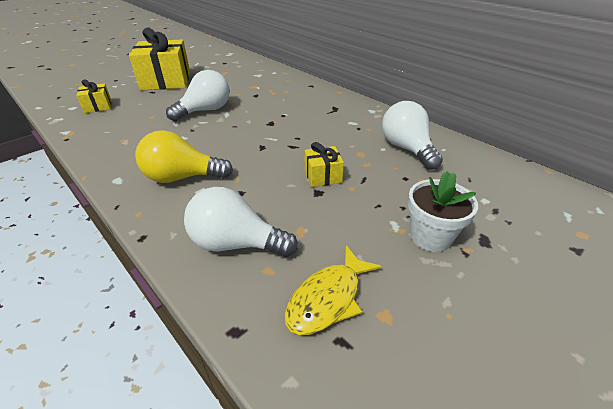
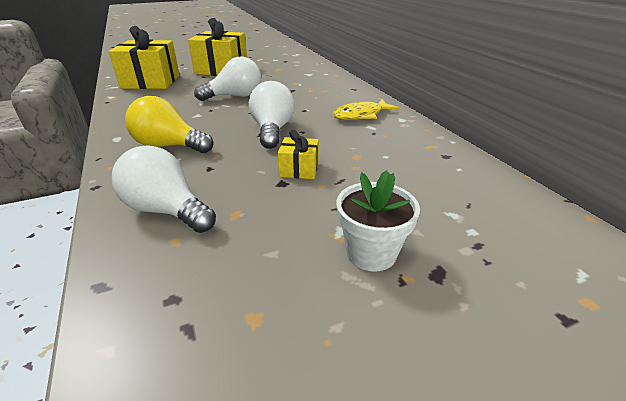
camera: 20 degrees right, 5 degrees down
(98, 106) = (151, 82): yellow gift -> yellow gift, size x2.08
(328, 298) = (209, 283): yellow fish -> yellow fish (361, 115)
(407, 149) = (413, 161): white light bulb -> white light bulb (272, 130)

